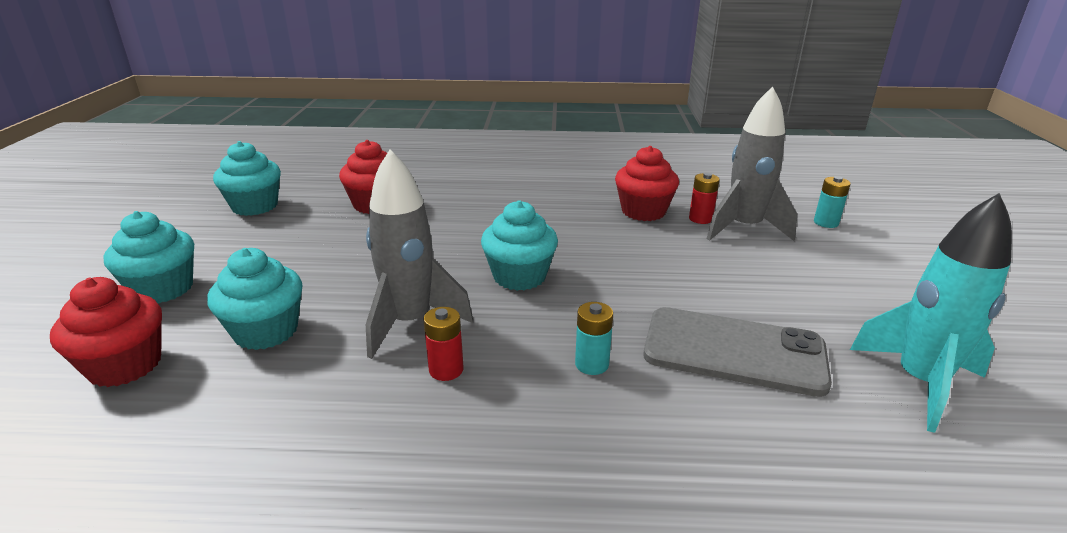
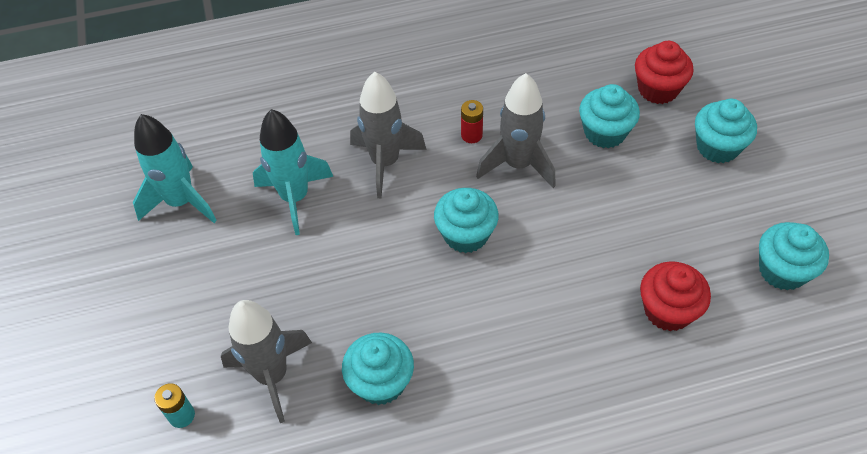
camera: 165 degrees right, 25 degrees up
(591, 364) = (385, 162): turquoise battery -> grey rocket
(643, 211) = (380, 382): red cupcake -> turquoise cupcake
(700, 219) = (317, 383): red battery -> none
(734, 351) = (295, 198): grey phone -> turquoise rocket

